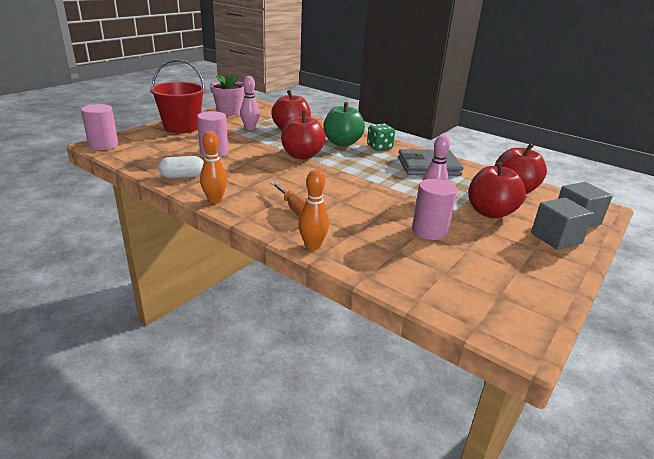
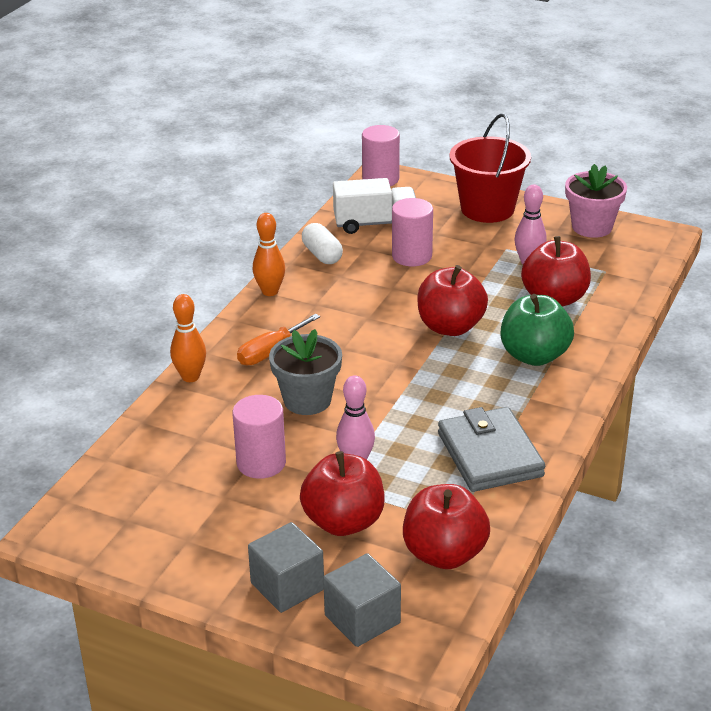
camera: 80 degrees right, 5 degrees up
(160, 156) = (374, 223): none -> white truck
(361, 206) = (307, 400): none -> grey flower pot
(379, 147) = (543, 396): green dice -> none

